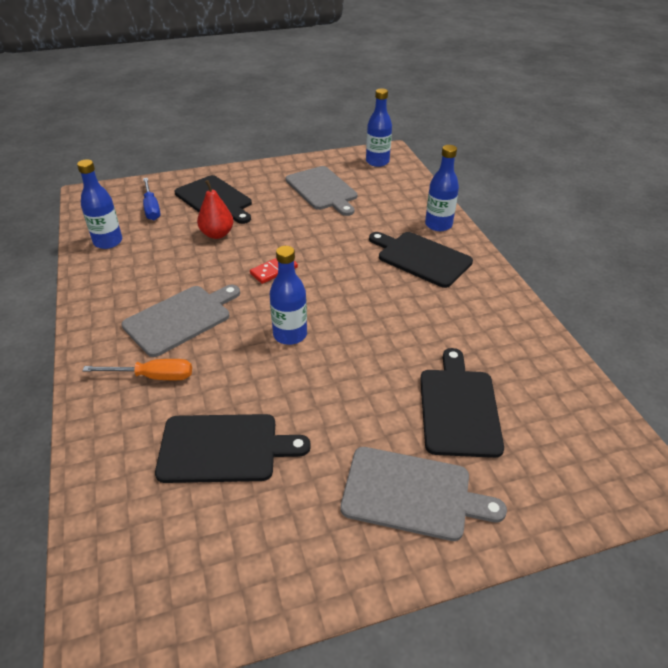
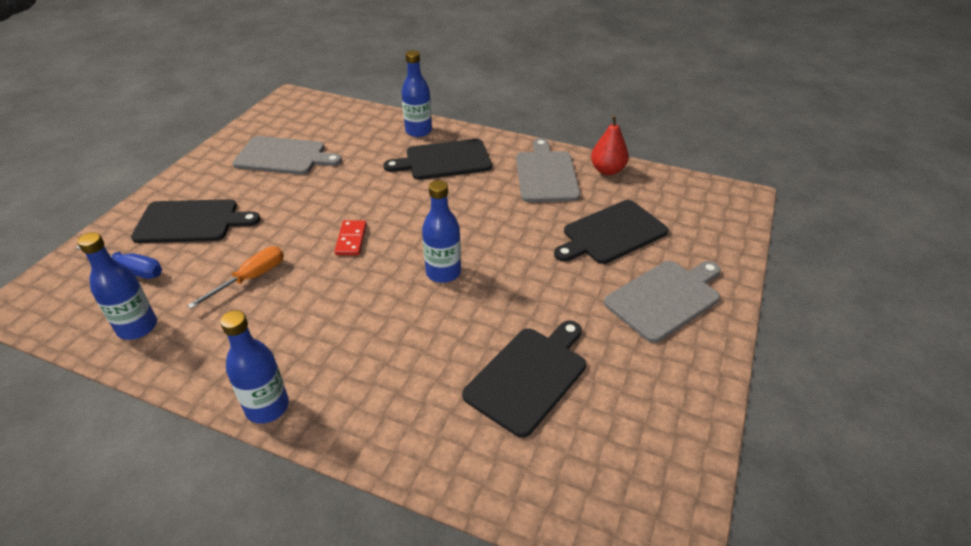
camera: 50 degrees left, 0 degrees up
(153, 376) = (393, 383): orange screwdriver -> orange screwdriver (251, 278)
(180, 318) = (337, 328): grey cutting board -> grey cutting board (546, 174)
(217, 234) = (247, 246): red pear -> red pear (607, 170)
(377, 162) = (294, 110): blue bottle -> blue bottle (267, 407)
(458, 408) = (611, 233): black cutting board -> black cutting board turned 75 degrees counterclockwise

